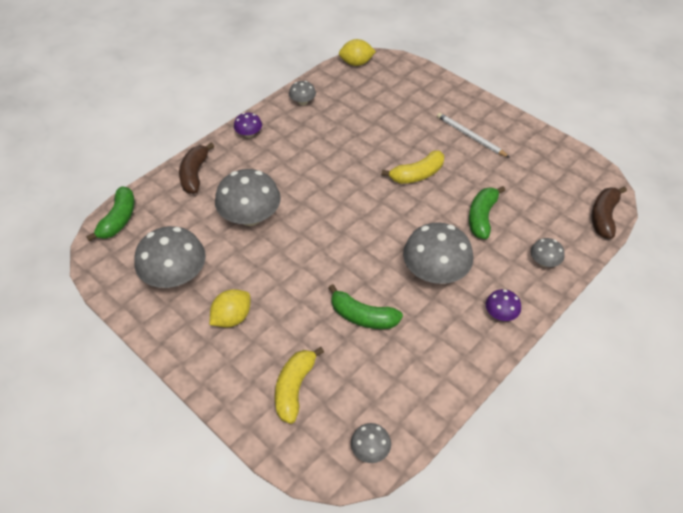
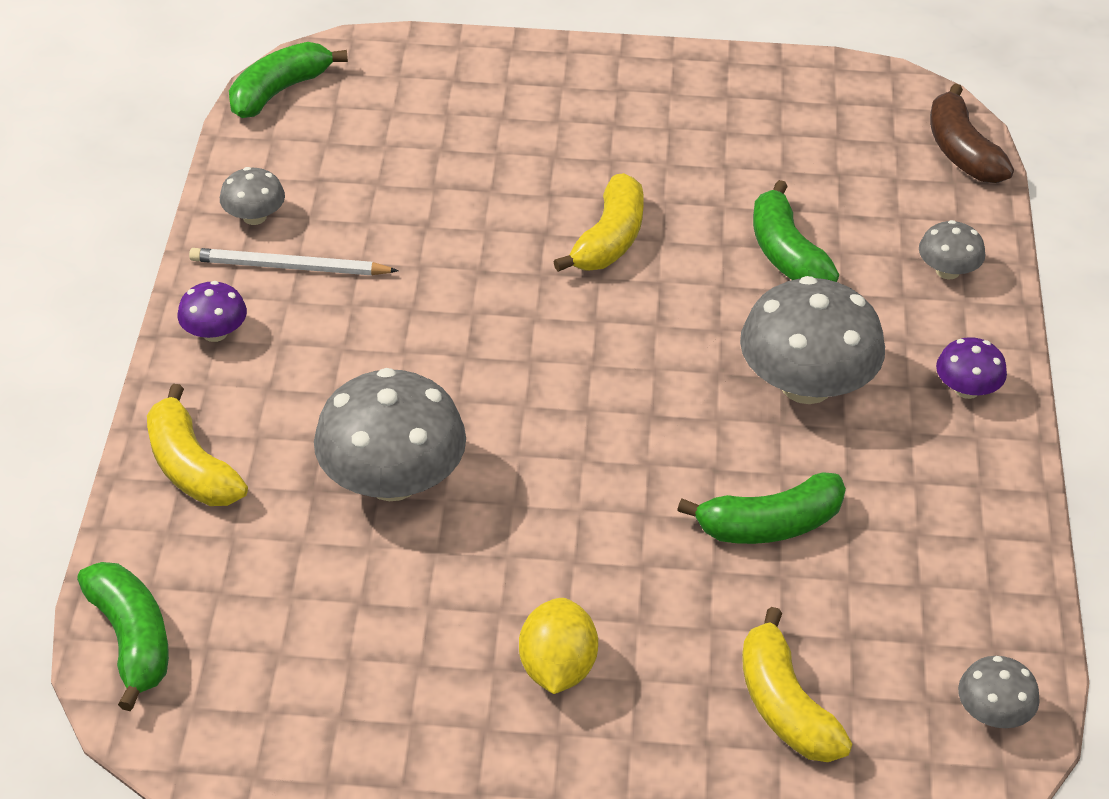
camera: 40 degrees left, 5 degrees down
(175, 276) = (370, 666): grey mushroom -> none
(195, 174) = (191, 467): brown banana -> yellow banana
(356, 63) = (279, 91): yellow lemon -> green banana
(470, 136) = (629, 126): white pencil -> white pencil (289, 267)

